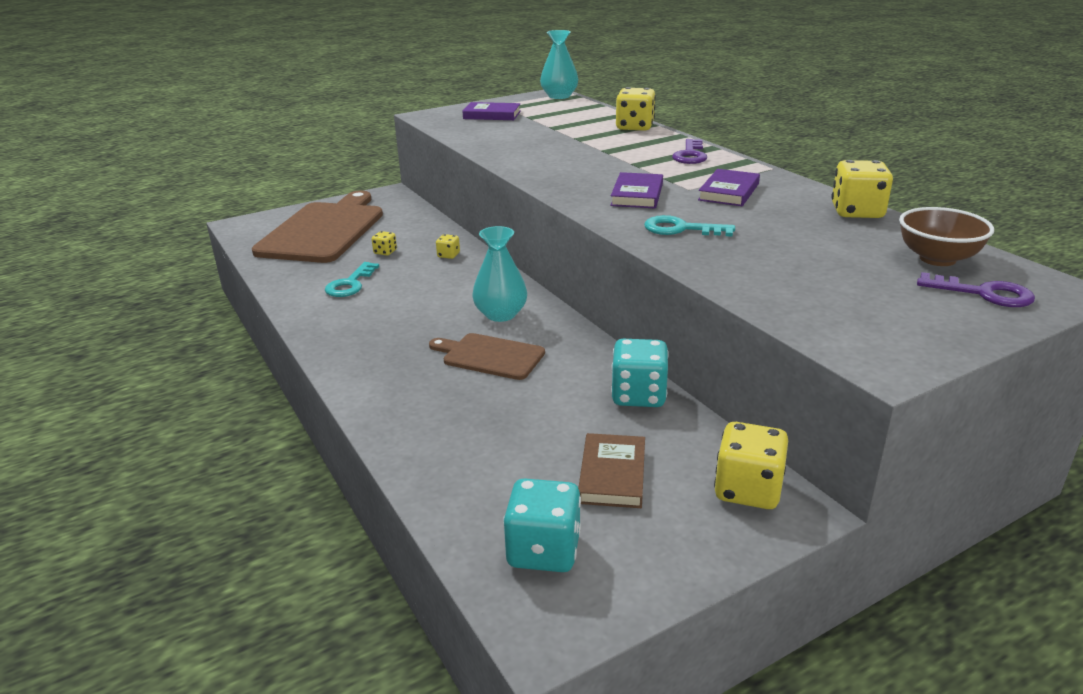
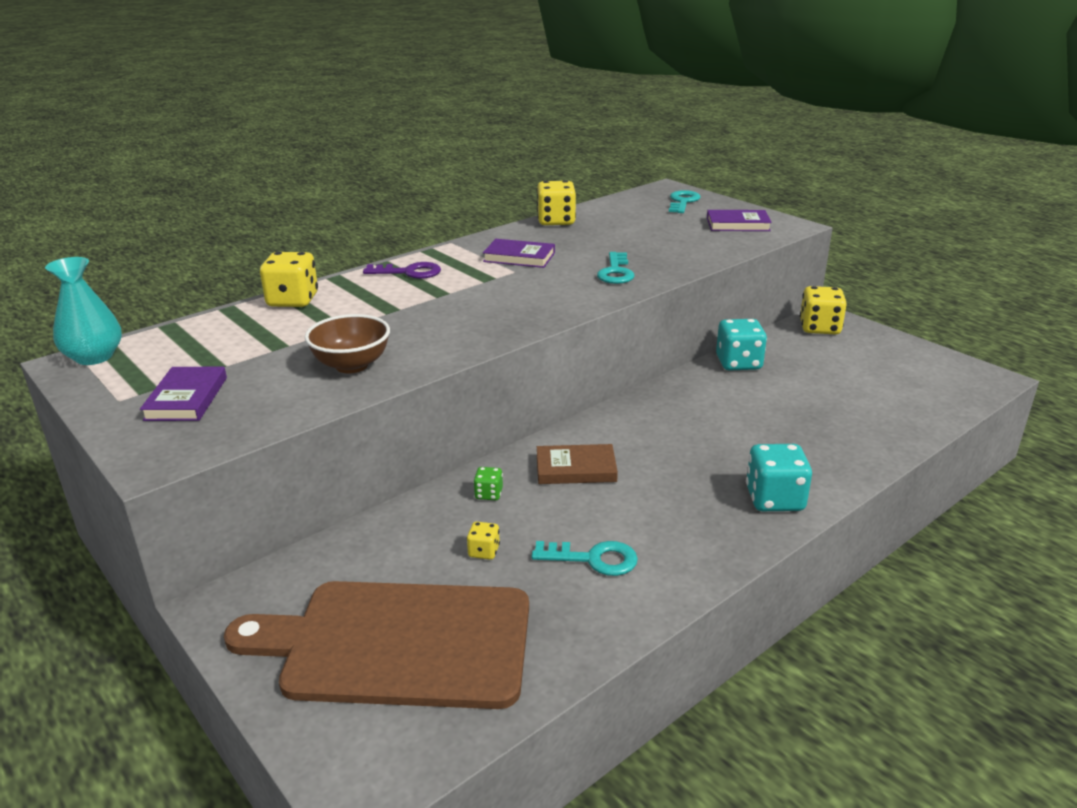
camera: 100 degrees left, 0 degrees up
(448, 255) = (488, 494): yellow dice -> green dice
(490, 356) = (717, 432): brown cutting board -> none
(501, 314) = (633, 436): turquoise vase -> none
(544, 551) = (932, 384): turquoise dice -> turquoise dice (774, 499)
(612, 475) = (840, 367): brown book -> brown book (576, 468)
(637, 195) = (535, 290): purple book -> purple book (738, 224)
(937, 259) = (636, 207): brown bowl -> brown bowl (351, 365)
(984, 294) = (683, 202): purple key -> turquoise key

